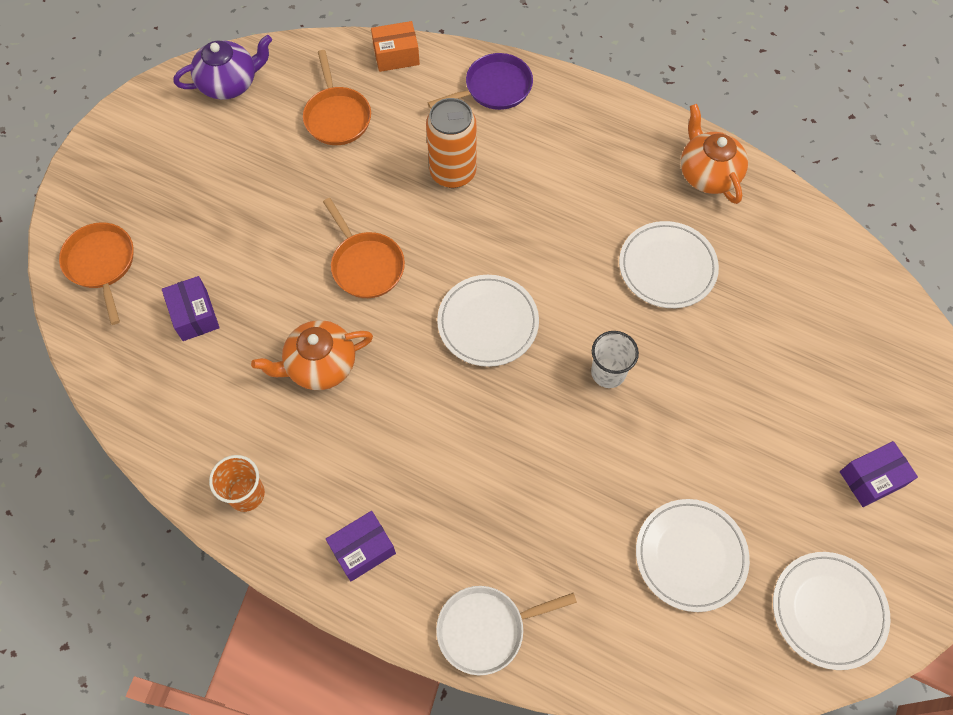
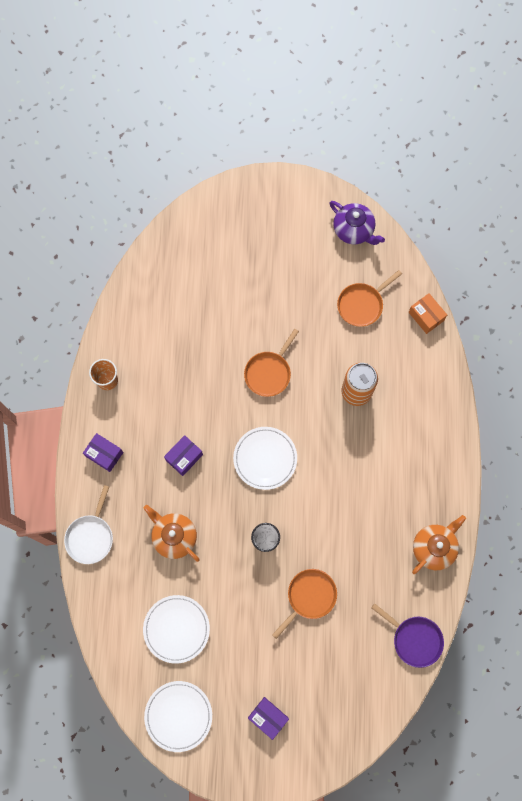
camera: 65 degrees right, 10 degrees up
(101, 264) = (201, 231): orange pan -> orange pan (309, 597)
(194, 315) = (194, 297): purple box -> purple box (184, 457)
(320, 365) = (196, 379): orange teapot -> orange teapot (174, 536)
(486, 629) = (91, 536): white pan -> white pan turned 120 degrees counterclockwise
(494, 88) = (432, 387): purple pan -> purple pan (414, 639)
(667, 267) = (352, 548): white plate -> none

